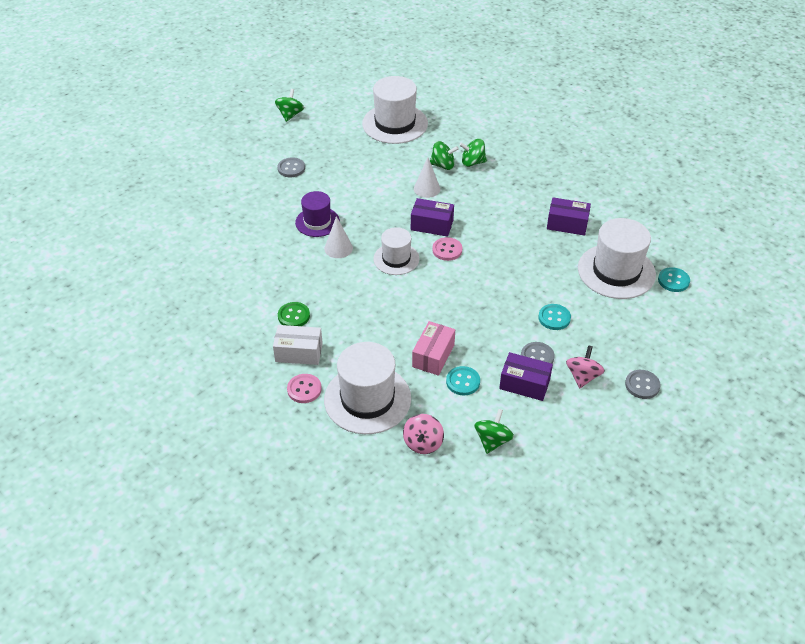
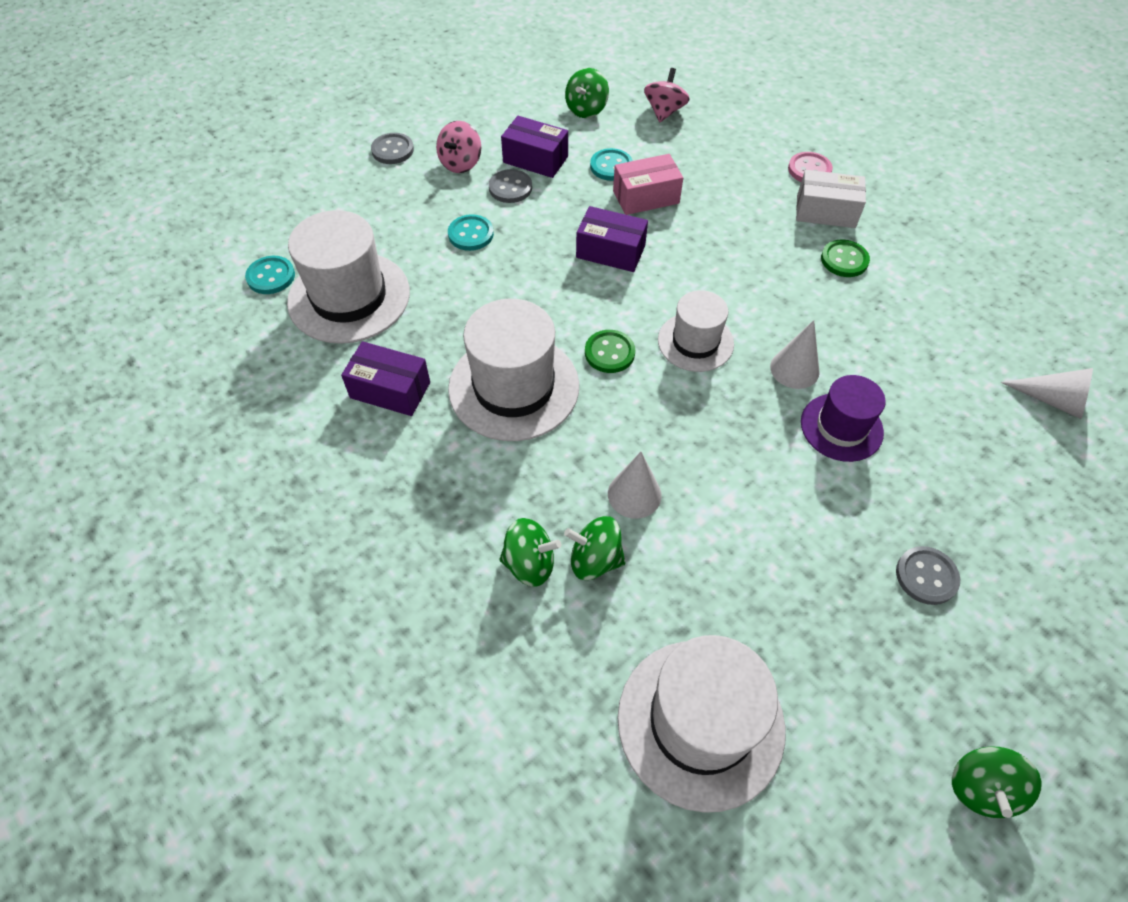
camera: 175 degrees left, 10 degrees up
(194, 241) = (1052, 400): none -> white cone
(367, 399) = (729, 155): white hat -> white hat (514, 387)
(432, 225) = (631, 405): purple box -> purple box (610, 251)
(433, 356) = (646, 197): pink box -> pink box turned 45 degrees clockwise
(447, 250) = (609, 353): pink button -> green button

